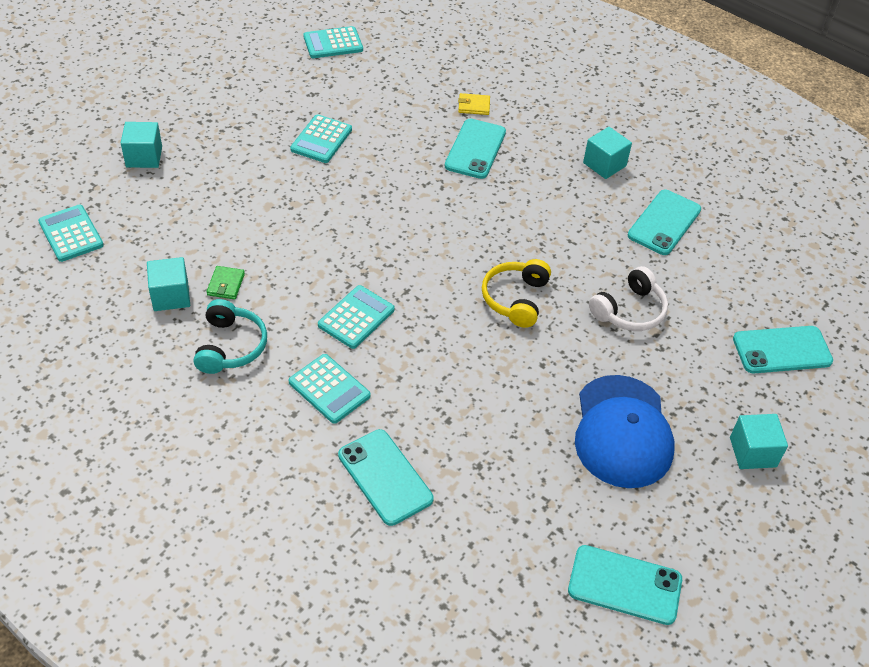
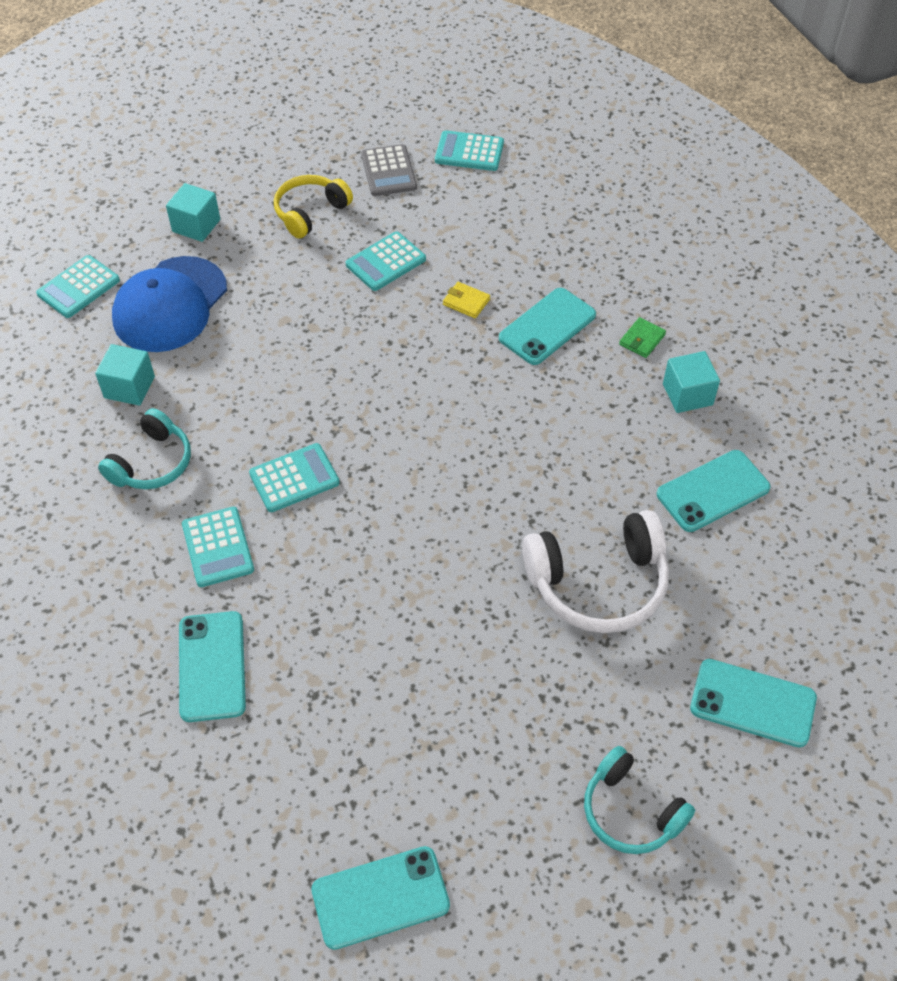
camera: 30 degrees right, 5 degrees up
(71, 234) = (78, 287): turquoise calculator -> turquoise calculator turned 135 degrees counterclockwise
(226, 284) = (189, 394): green wallet -> green wallet (642, 339)
(278, 74) = (388, 171): none -> grey calculator
(474, 106) = (579, 274): yellow wallet -> yellow wallet (466, 302)
(515, 299) = (477, 520): yellow headphones -> yellow headphones (310, 212)
(622, 431) = (495, 722): blue cap -> blue cap (170, 305)
(624, 585) = (380, 898): turquoise phone -> turquoise phone turned 60 degrees counterclockwise
(629, 311) = (598, 583): white headphones -> white headphones, size x1.54
(752, 452) = (631, 811): turquoise cube -> turquoise headphones

